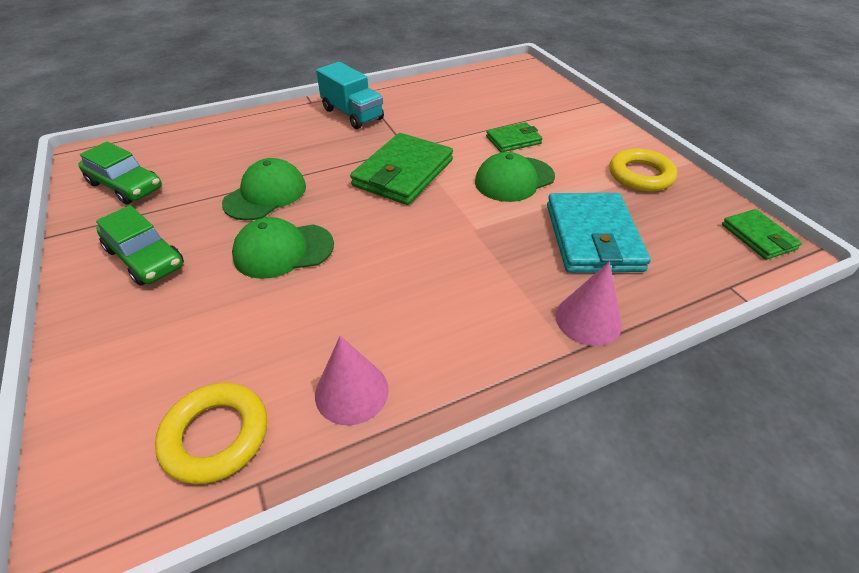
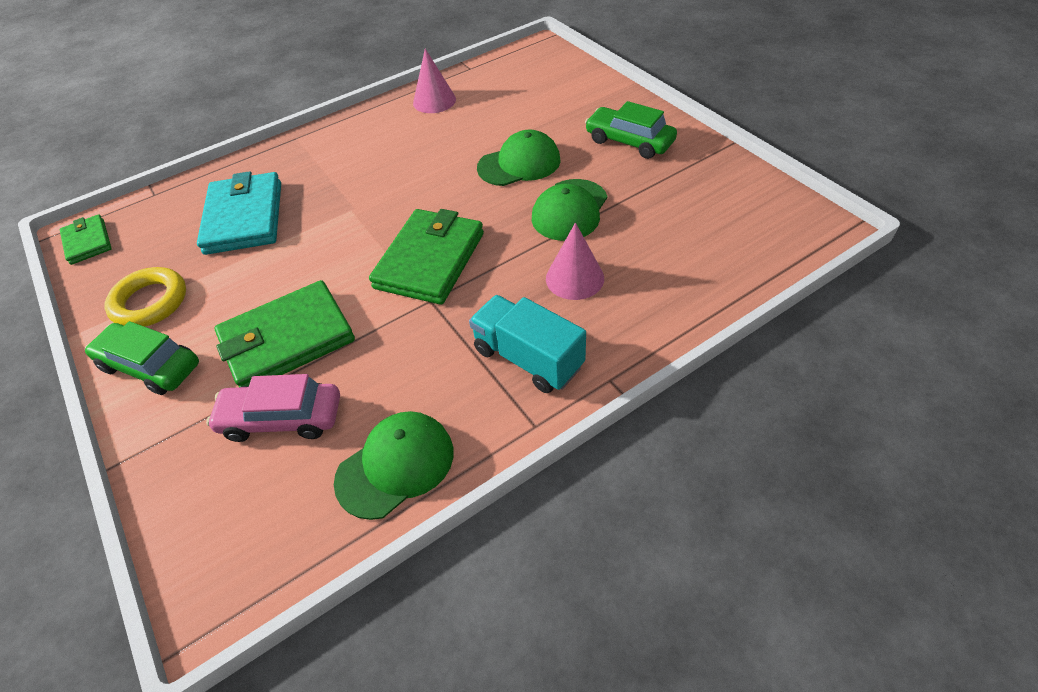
camera: 175 degrees right, 5 degrees up
(126, 186) = (724, 196): green car -> green car (150, 366)
(216, 435) = (501, 76): yellow ring -> none
(505, 108) = (282, 418): none -> pink car
(513, 140) = (287, 339): green wallet -> green wallet, size x1.80
(514, 179) = (302, 272): green cap -> green cap (395, 466)
(588, 319) = (277, 156): pink cone -> pink cone (574, 278)

